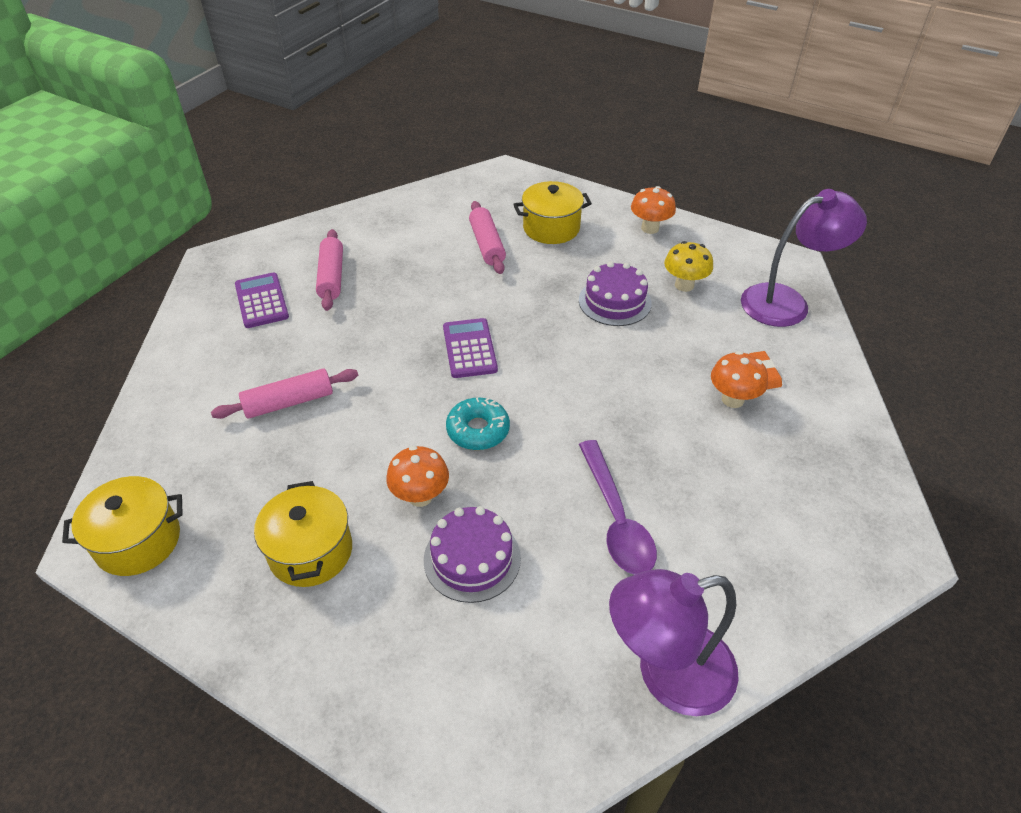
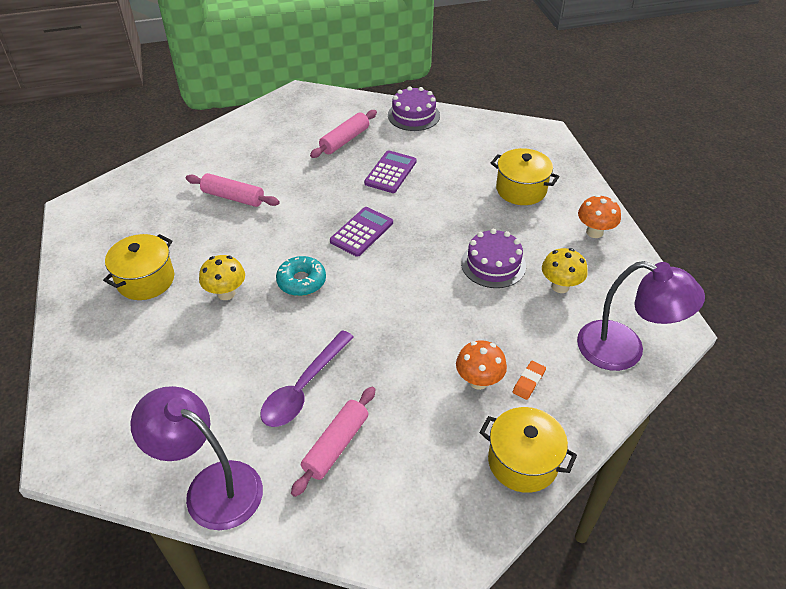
camera: 45 degrees right, 0 degrees up
(138, 541) = (91, 219): yellow pot -> yellow pot (522, 462)
(262, 301) = (292, 132): purple calculator -> purple calculator (390, 172)
(420, 496) = (226, 293): orange mushroom -> yellow mushroom
(472, 558) = (206, 344): purple cake -> purple cake (413, 115)
(487, 245) = (462, 175): pink rolling pin -> pink rolling pin (336, 445)

